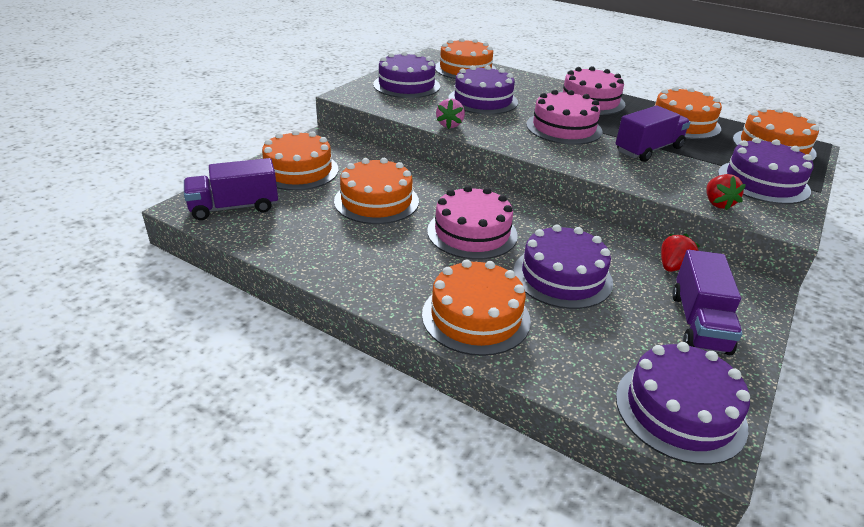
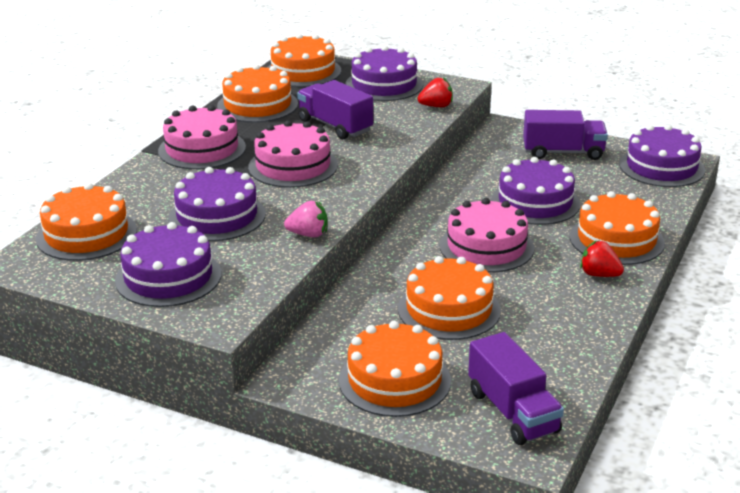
camera: 95 degrees left, 5 degrees down
(673, 267) = (491, 155): red strawberry -> red strawberry (599, 274)

